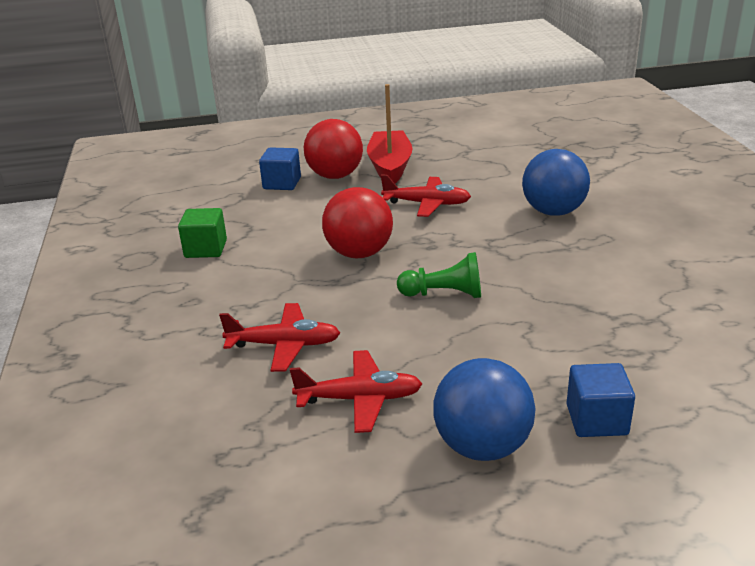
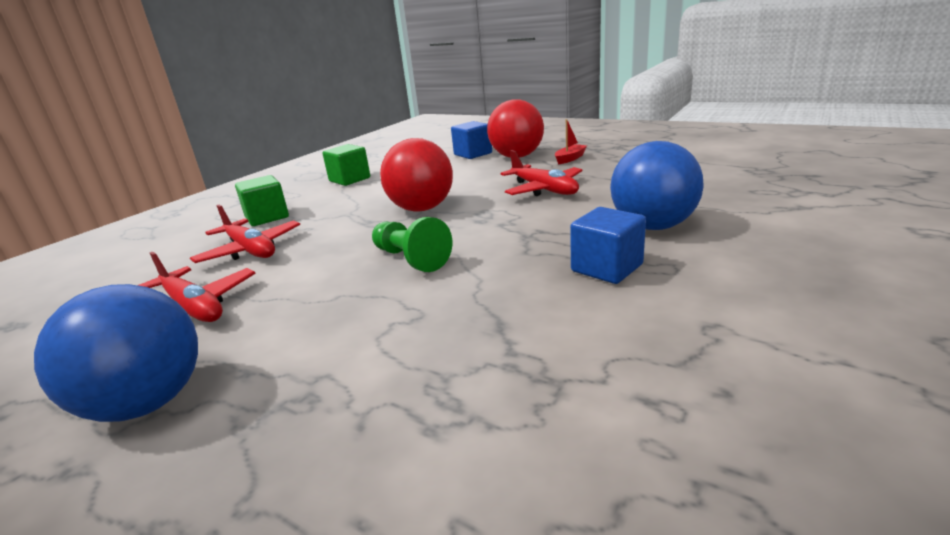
camera: 45 degrees right, 5 degrees down
(214, 315) = (267, 217): none -> green cube
(390, 167) = (570, 159): red boat -> red boat, size x0.45
(596, 420) = (259, 453): blue cube -> blue cube (606, 268)

